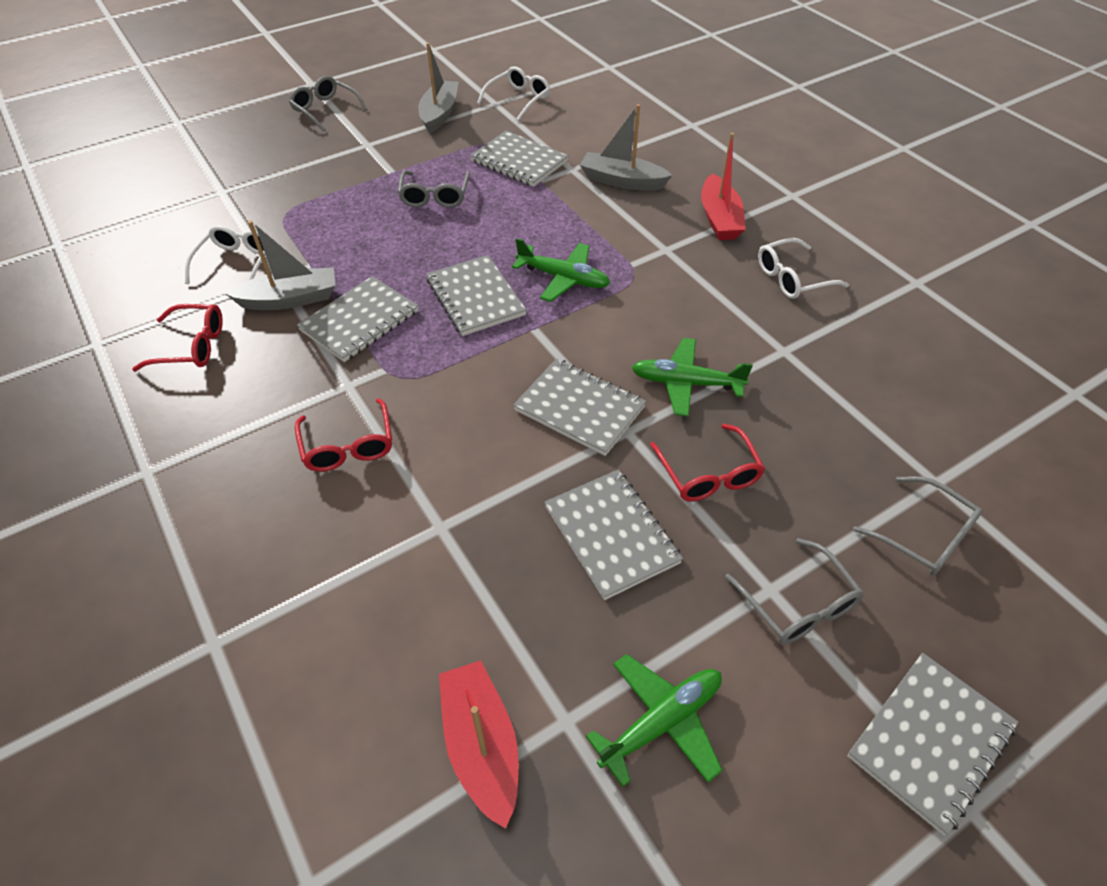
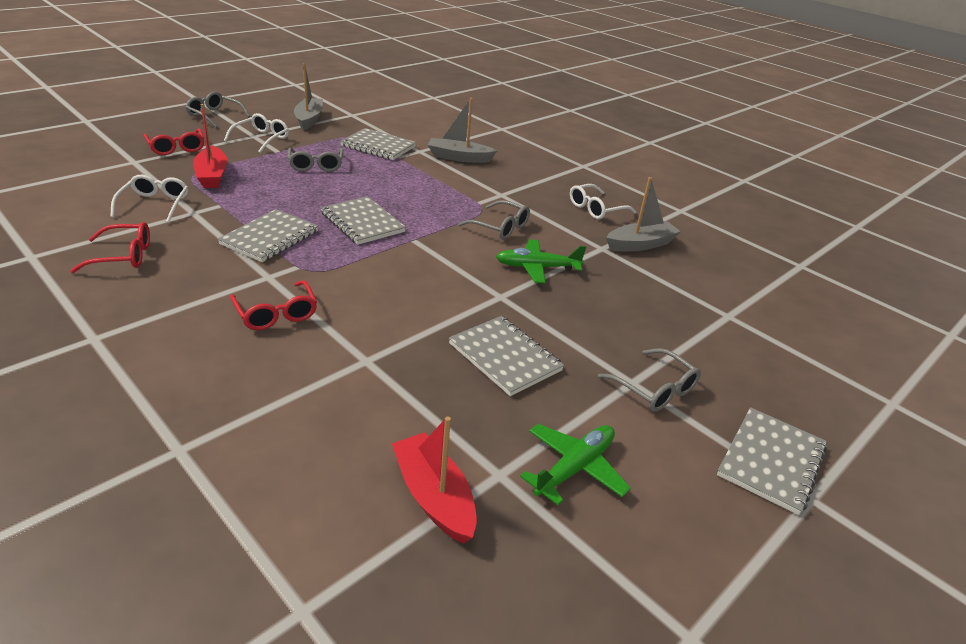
camera: 15 degrees left, 15 degrees down
(290, 299) = (207, 226): grey boat -> grey boat (640, 244)
(519, 99) = (369, 113): white glasses -> white glasses (262, 139)
(563, 278) = (429, 211): green plane -> none
(579, 408) = (460, 284): grey notebook -> none
(709, 474) = (568, 318): red glasses -> red glasses (177, 148)
(719, 218) = (535, 178): red boat -> red boat (212, 175)
(925, 536) = (729, 345): grey glasses -> grey glasses (500, 227)

